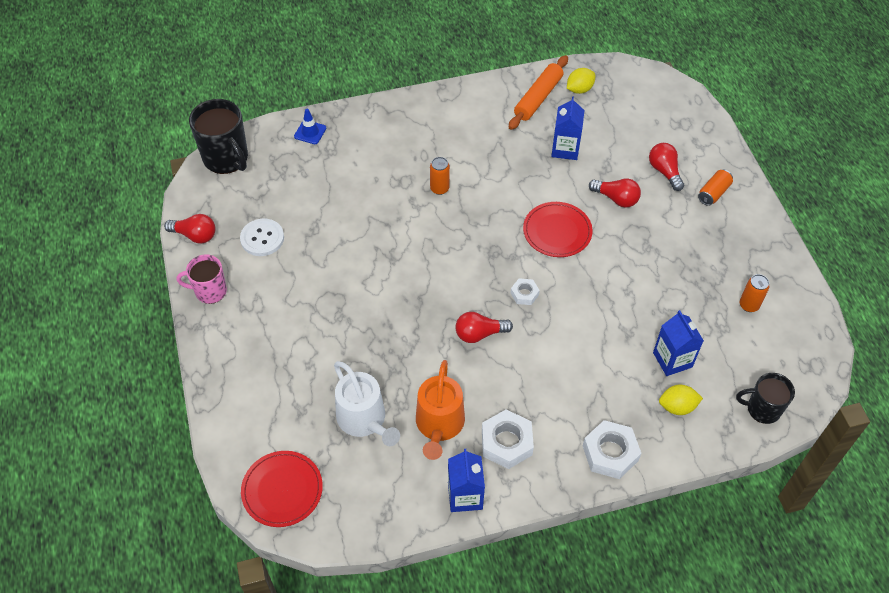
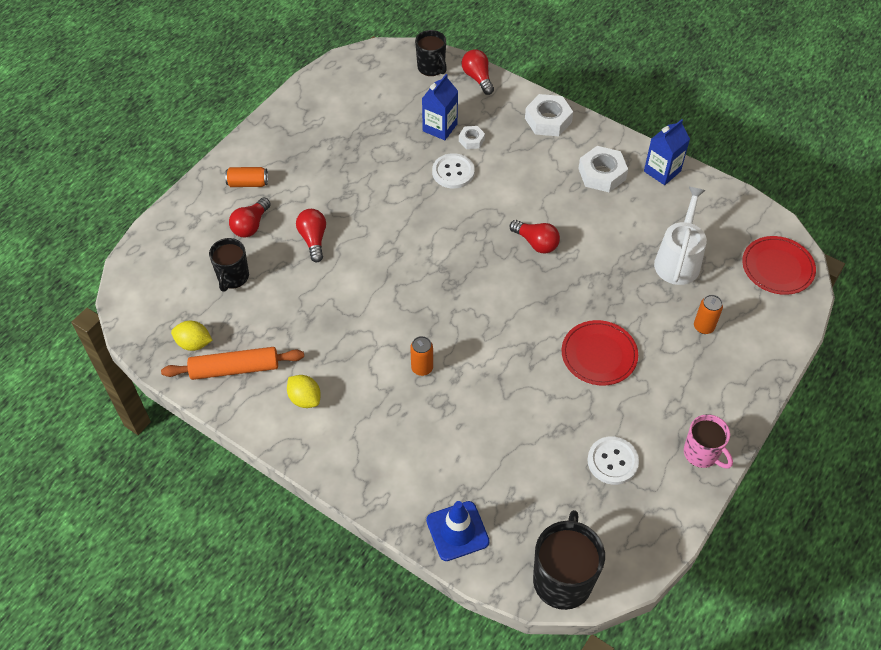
camera: 130 degrees left, 0 degrees up
(195, 235) = (667, 520): red light bulb -> red light bulb (477, 78)
(310, 132) = (457, 531): blue traffic cone -> blue traffic cone, size x1.53
(439, 425) = (632, 217): orange watering can -> none
(524, 294) = (471, 239): white nut -> white nut (471, 140)
(557, 231) = (388, 256): red plate -> red plate (599, 354)
(565, 149) = (286, 307): blue carton -> none
(608, 332) = (453, 172): none -> white button
(620, 136) = (233, 277): none -> black mug
(677, 407) = (475, 107): yellow lemon -> yellow lemon (305, 399)
(749, 305) = (347, 112): orange can -> orange can (703, 327)

